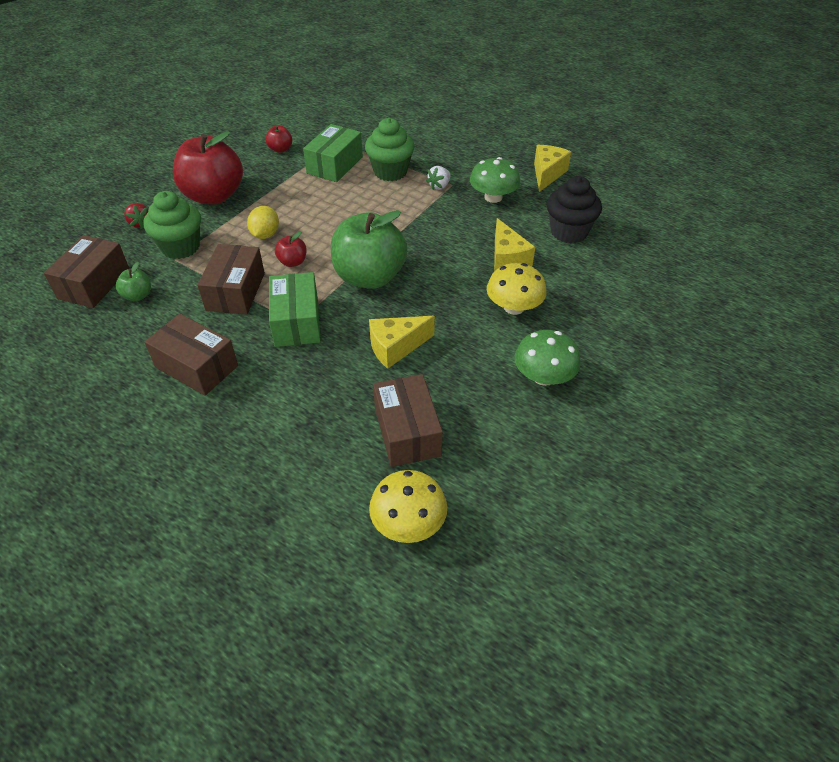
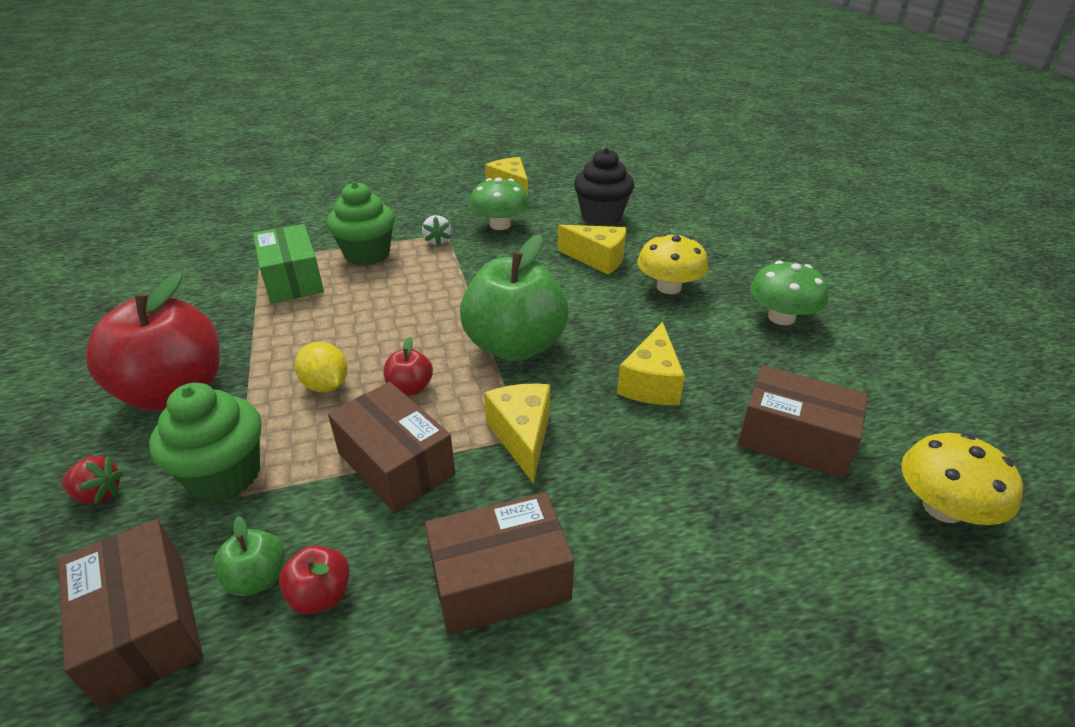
camera: 50 degrees left, 10 degrees down
(280, 149) = (192, 300): red apple -> red apple (321, 595)
(297, 322) = (522, 436): green box -> yellow cheese

